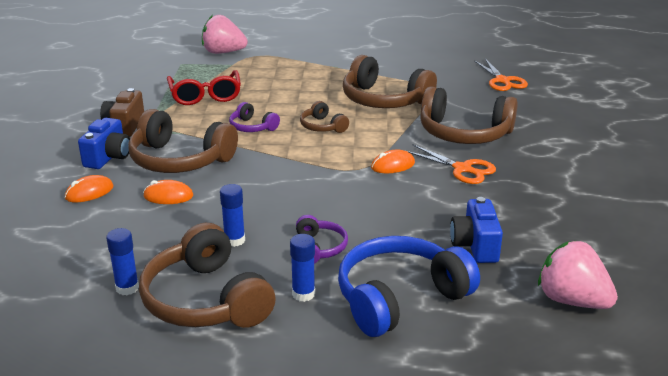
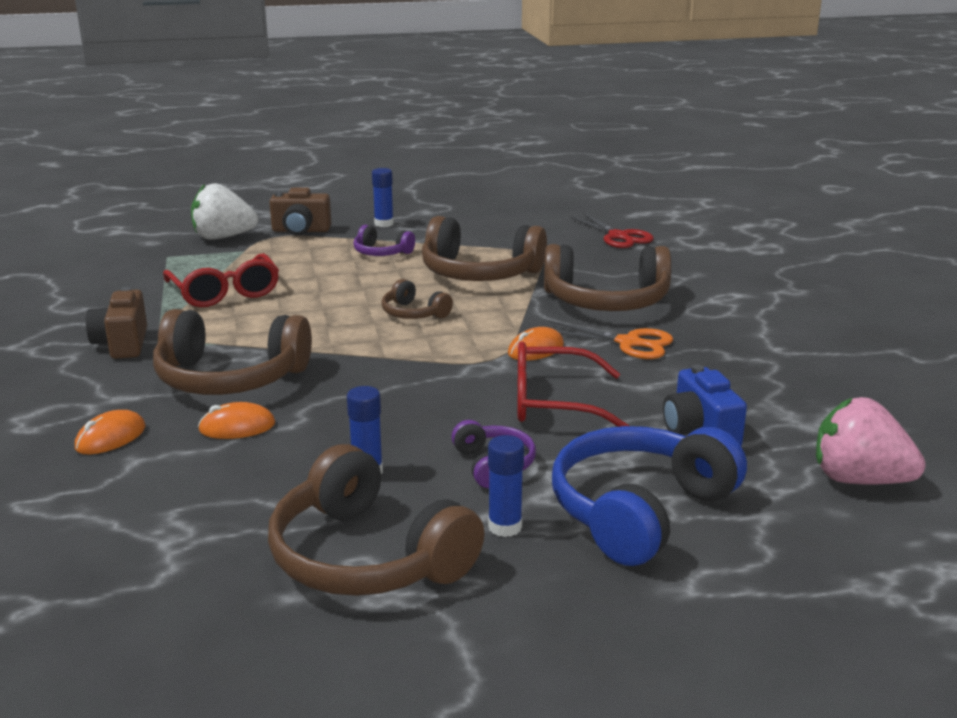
camera: 15 degrees left, 5 degrees down
(108, 157) = (117, 387): blue camera -> none
(127, 288) = (237, 559): blue glue stick -> blue glue stick (384, 224)
(223, 52) = (223, 237): pink strawberry -> white strawberry
(252, 127) = (315, 324): purple headphones -> purple headphones (381, 253)
(277, 52) = (301, 231): none -> brown camera
(383, 208) = (553, 402): none -> red glasses
(502, 81) = (618, 236): orange scissors -> red scissors

